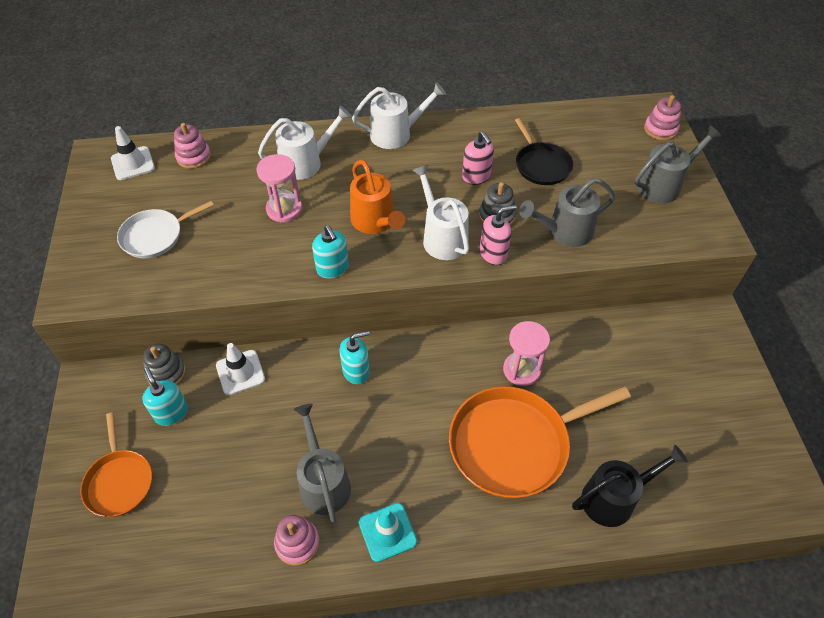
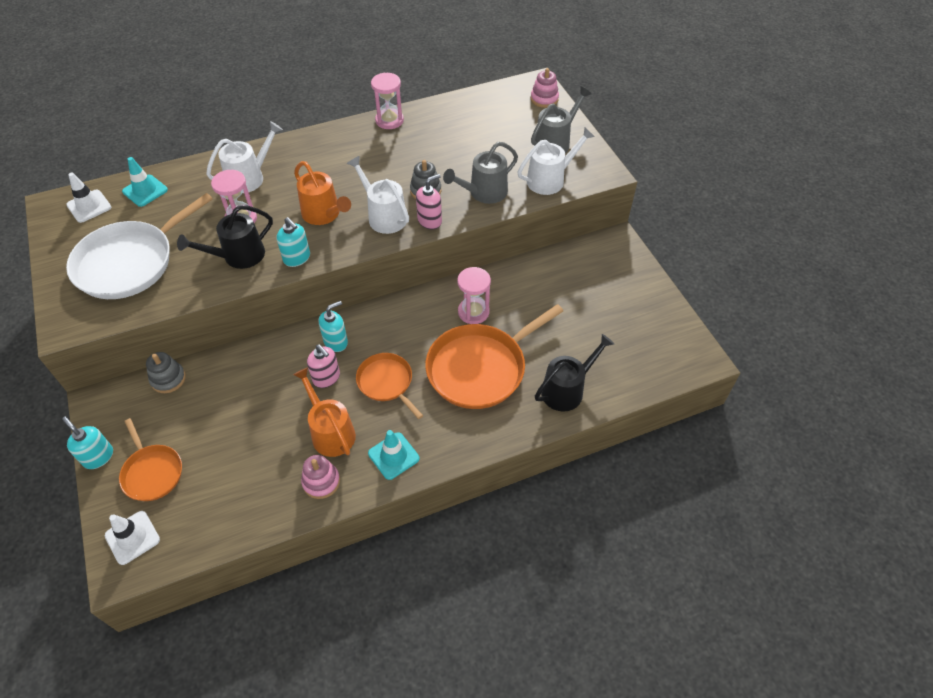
camera: 15 degrees left, 0 degrees up
(155, 236) = (130, 262): white pan -> white pan, size x1.77
(171, 413) = (182, 409): turquoise soap dispenser -> turquoise soap dispenser (98, 457)
(194, 157) = (145, 191): pink stacking toy -> turquoise traffic cone
(240, 372) = (235, 364): white traffic cone -> white traffic cone (132, 537)
(270, 252) = (238, 256): none -> black watering can
(323, 482) = (330, 432): grey watering can -> orange watering can
(396, 134) = (323, 140): white watering can -> white watering can (550, 180)
(401, 435) = (387, 382): none -> orange pan
(475, 124) = (389, 120): none -> pink hourglass
(476, 177) = (401, 163): pink soap dispenser -> pink soap dispenser (326, 378)
(541, 165) = (453, 144): black pan -> none

